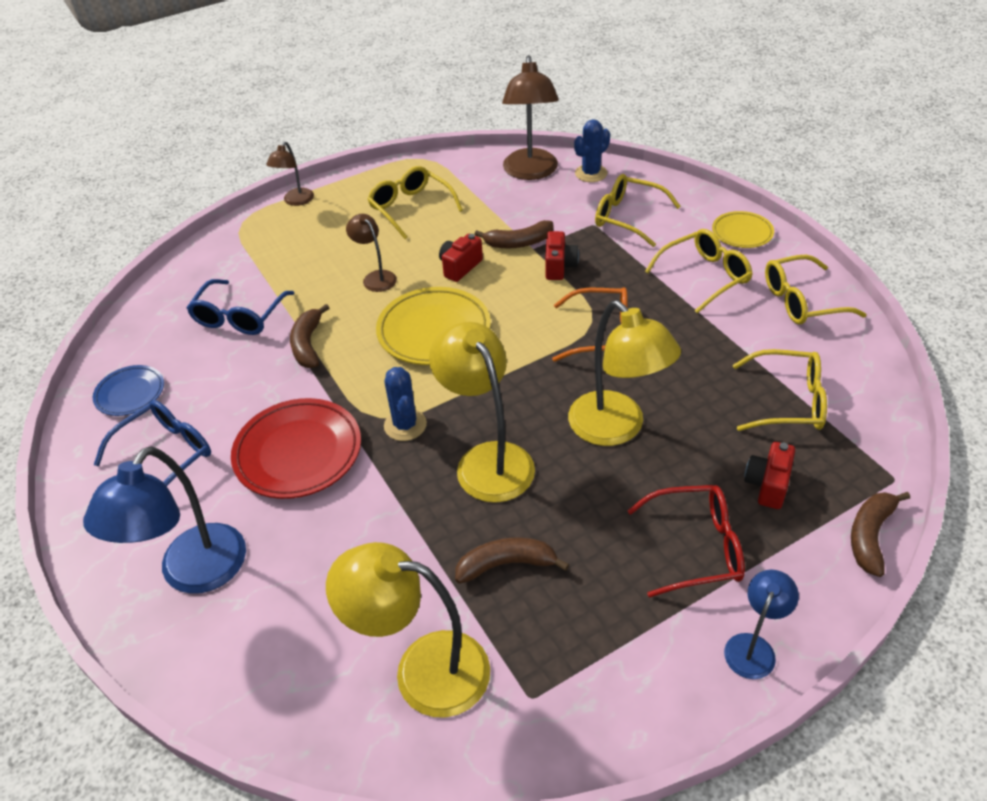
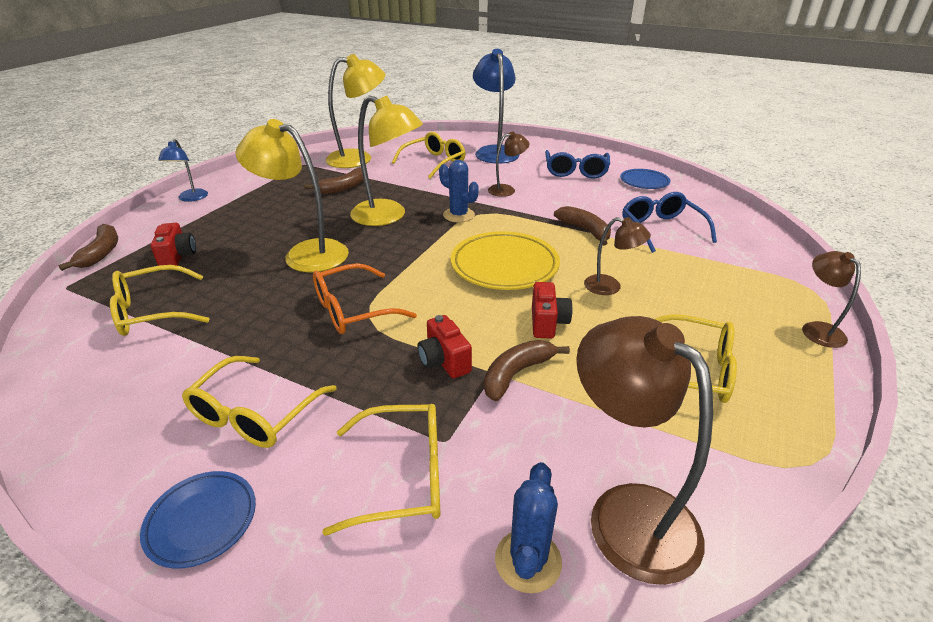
camera: 145 degrees right, 10 degrees down
(298, 453) = (507, 190): red plate -> brown lamp
(695, 547) = (229, 219): red glasses -> none
(742, 233) = (202, 521): yellow plate -> blue plate
(802, 301) = (114, 425): yellow glasses -> yellow glasses (434, 162)

